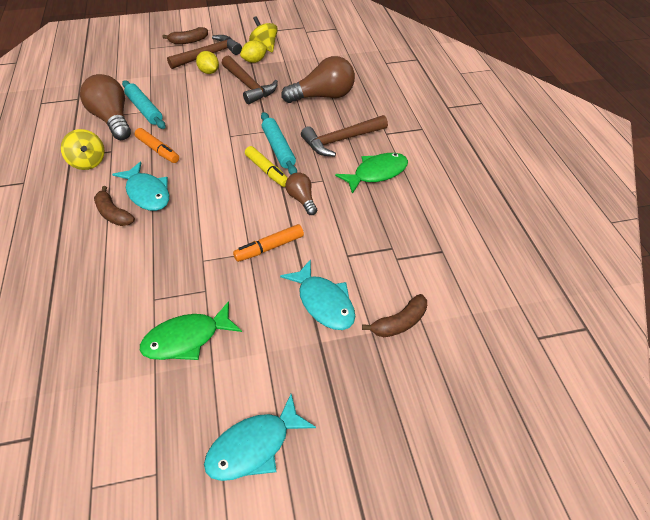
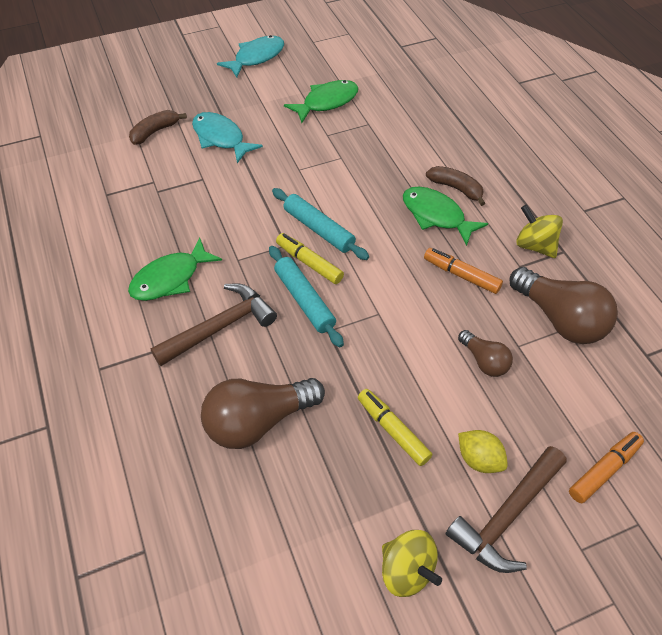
camera: 170 degrees right, 5 degrees up
(144, 109) = (528, 346): turquoise rolling pin -> turquoise rolling pin (318, 229)
(147, 193) = (436, 216): turquoise fish -> green fish
(188, 41) = (576, 564): brown banana -> none
(248, 85) = (393, 430): brown hammer -> yellow marker
(254, 61) = (409, 511): yellow lemon -> none
(269, 248) = (280, 176): orange marker -> orange marker (603, 470)
(302, 199) = (258, 231): brown light bulb -> brown light bulb (484, 361)

